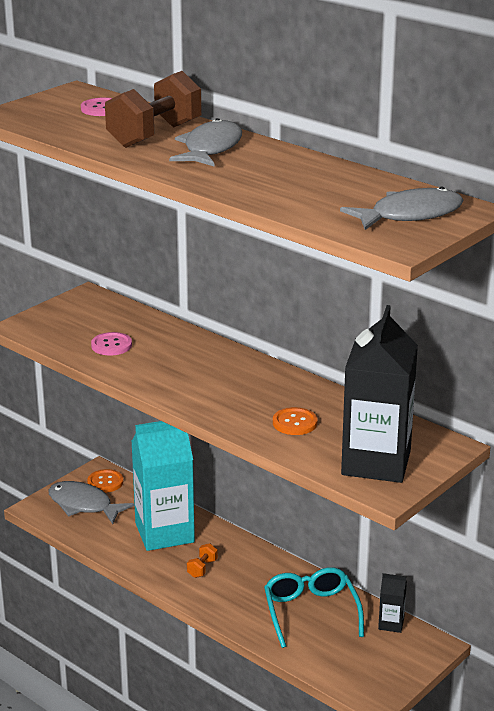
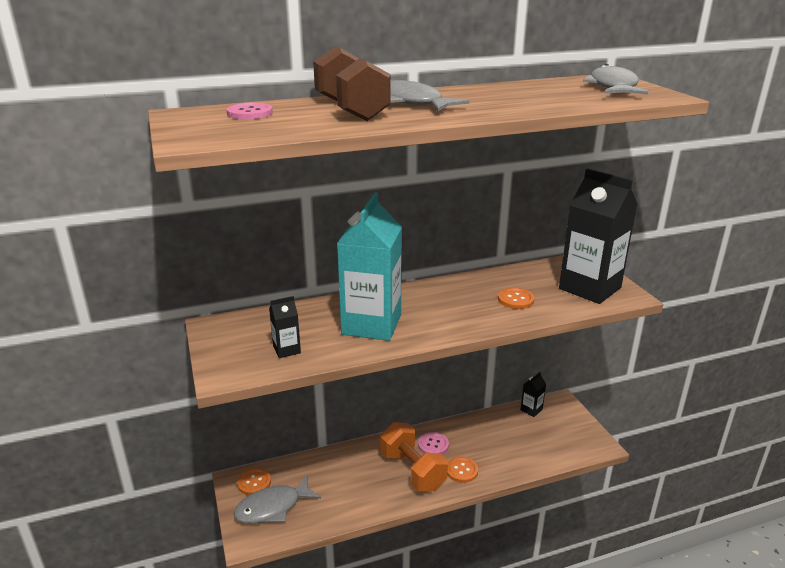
camera: 60 degrees left, 0 degrees up
(81, 338) = (286, 350): none -> black carton
(111, 345) = (318, 339): pink button -> pink button (433, 445)
(164, 533) = (352, 474): turquoise carton -> turquoise carton (371, 324)
(202, 568) = (412, 471): orange dumbbell -> orange dumbbell, size x2.39
(232, 601) = (461, 470): none -> orange button
(311, 612) = (498, 438): turquoise glasses -> none

